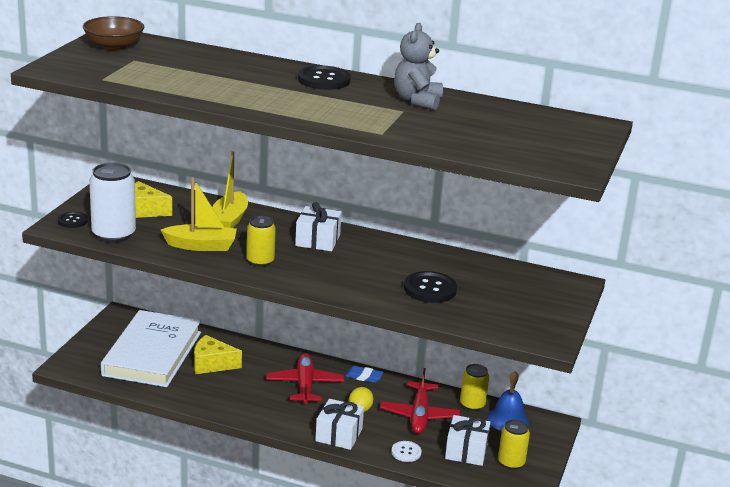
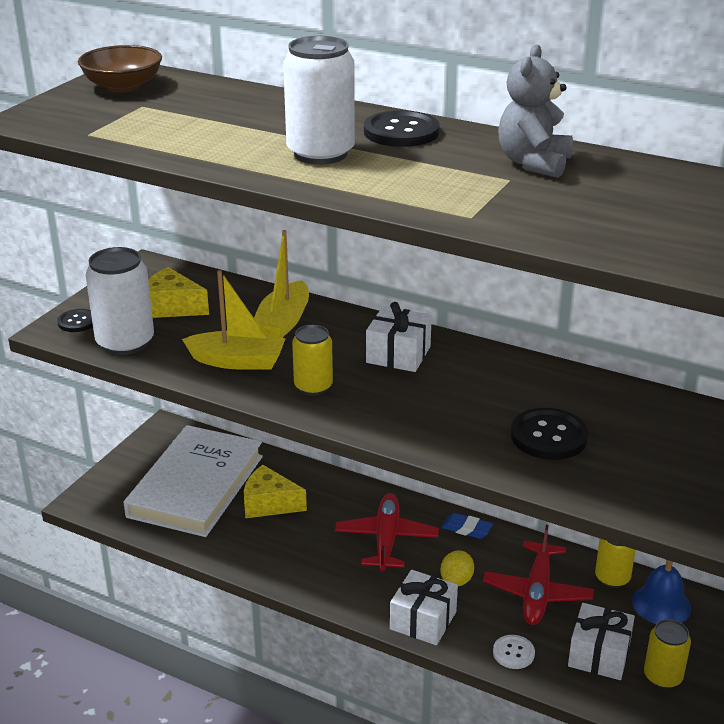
camera: 10 degrees right, 5 degrees up
(272, 93) = (320, 153): none -> white can

